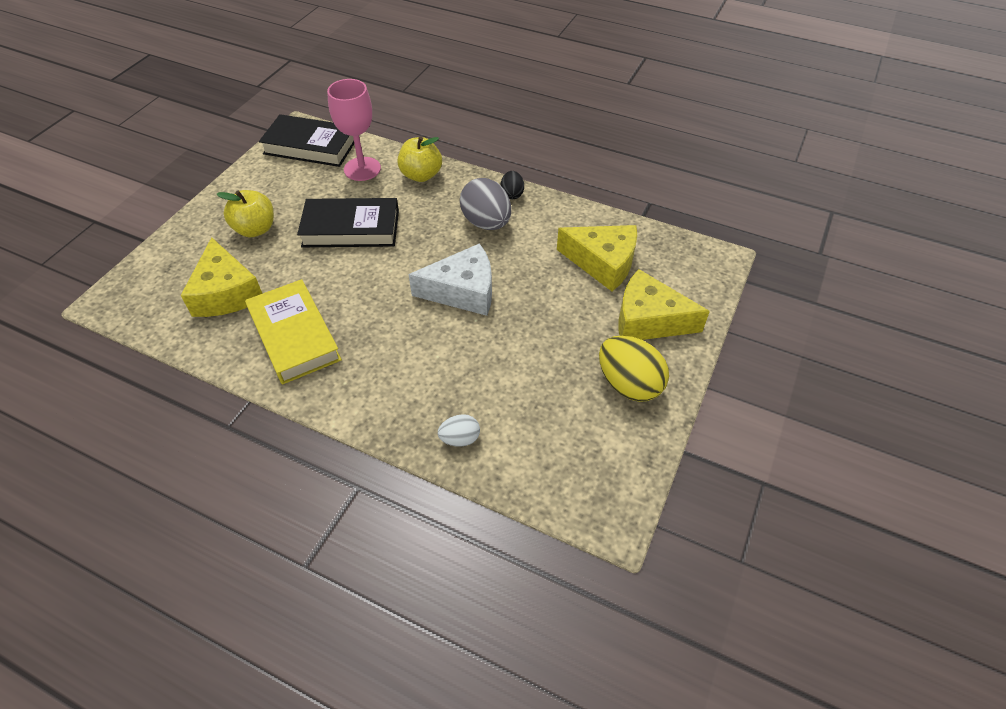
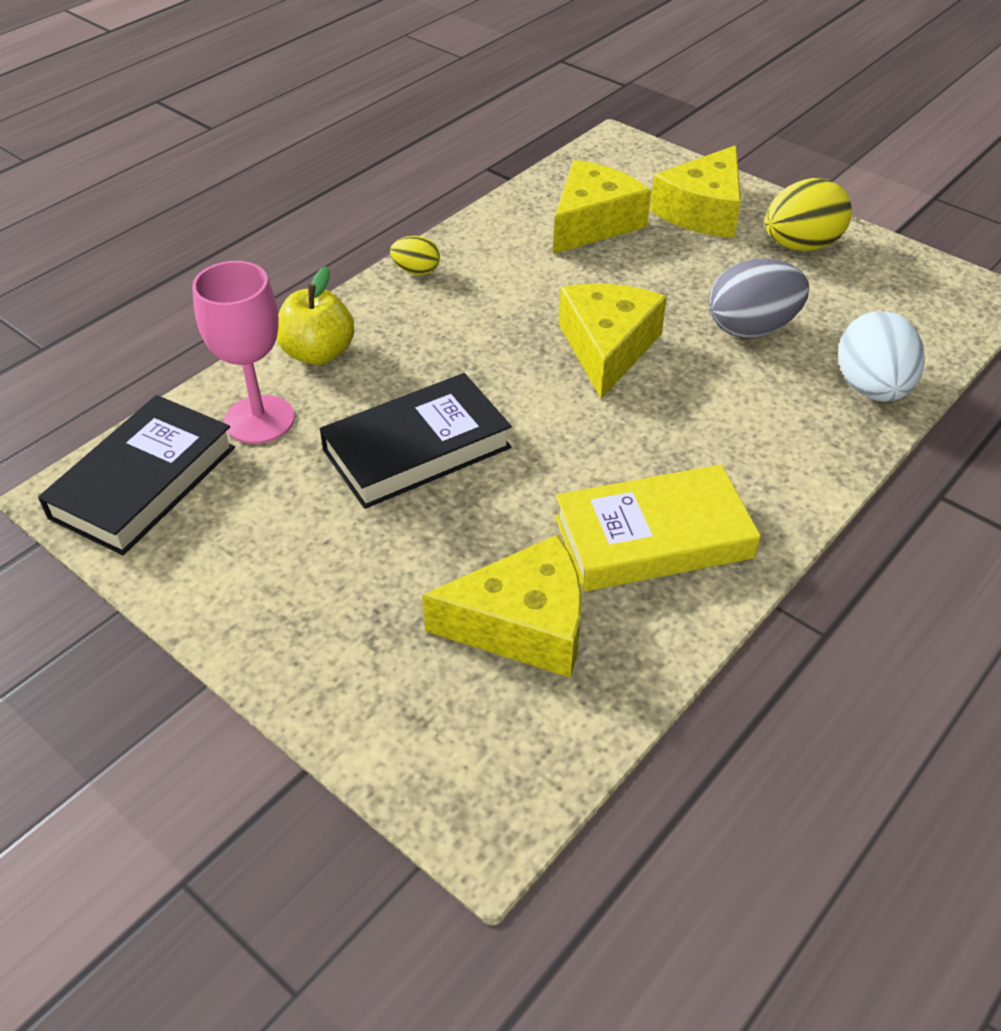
camera: 75 degrees left, 5 degrees down
(255, 229) = (361, 576): yellow apple -> none
(351, 228) = (417, 449): black book -> black book turned 45 degrees clockwise
(460, 439) = (871, 388): white egg -> white egg, size x1.88
(463, 291) = (607, 348): white cheese -> yellow cheese
(486, 223) = (470, 304): grey egg -> grey egg (751, 328)
(512, 194) = (416, 271): black egg -> yellow egg

